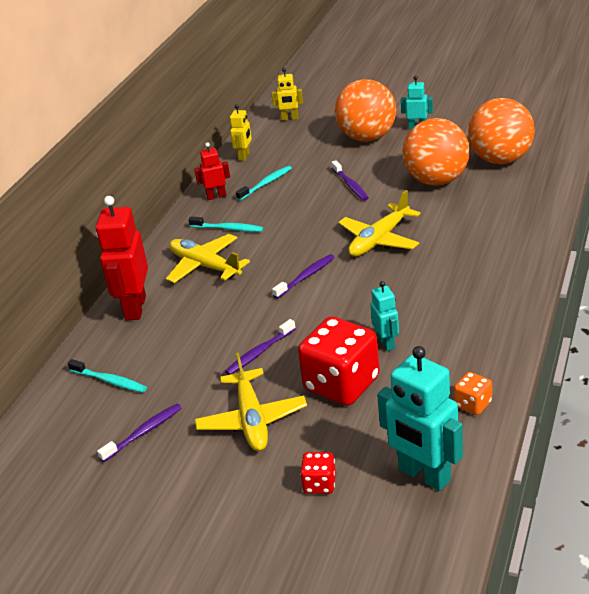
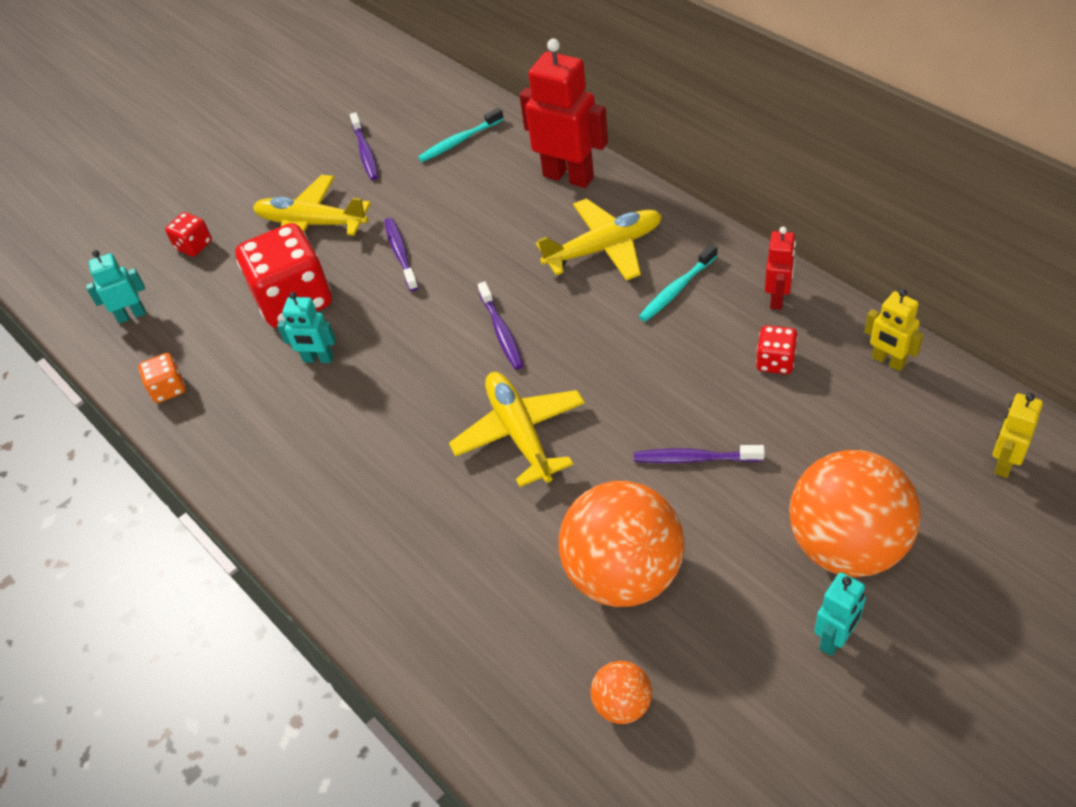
camera: 120 degrees right, 15 degrees up
(266, 183) = (775, 361): turquoise toothbrush -> red dice
(423, 475) = (131, 315): turquoise robot -> turquoise robot, size x0.54
(500, 160) = (622, 704): orange ball -> orange ball, size x0.46

